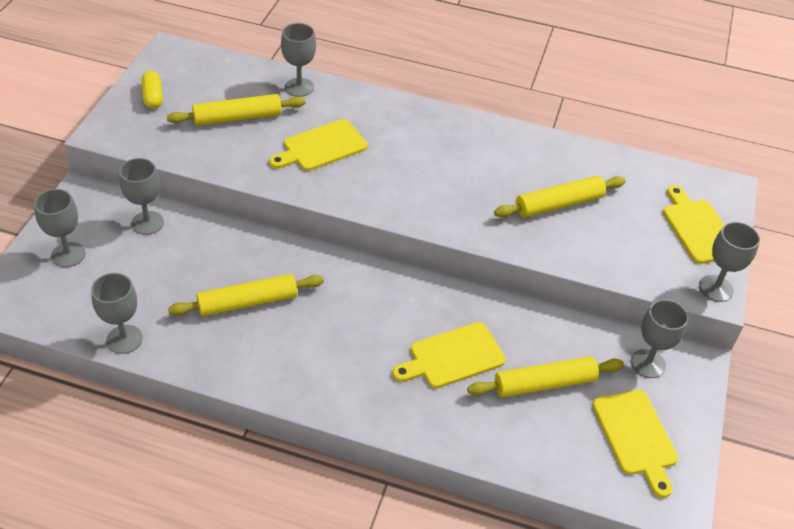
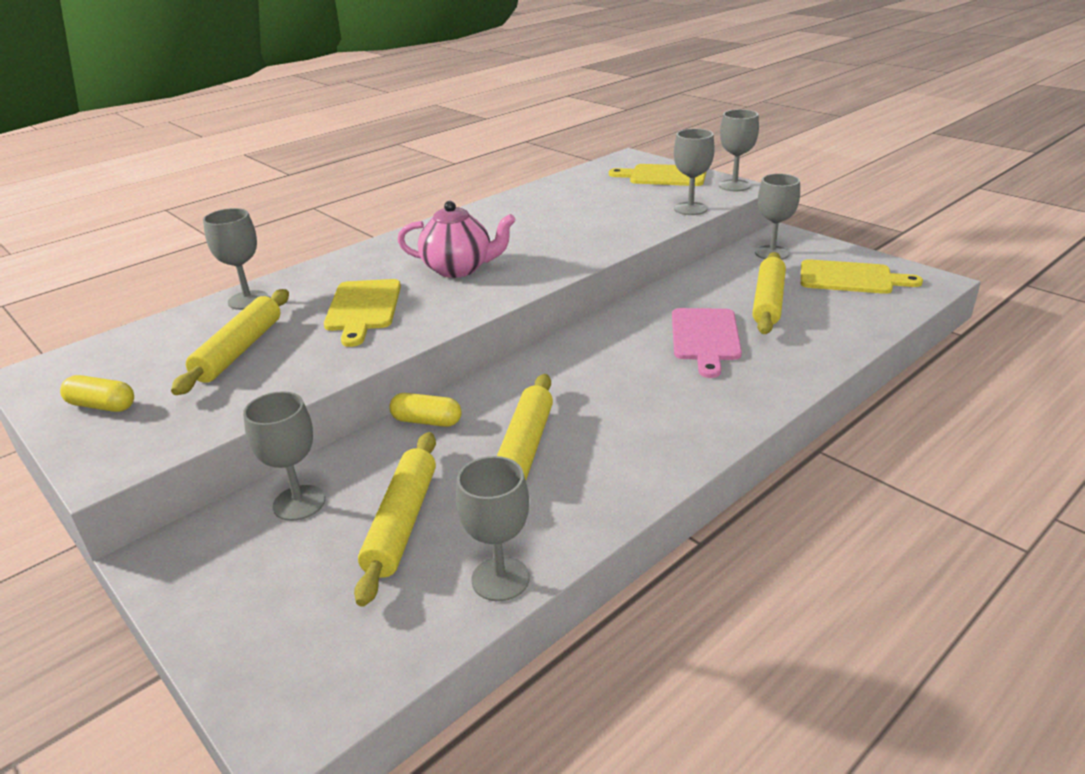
camera: 55 degrees left, 15 degrees down
(68, 254) = (273, 604): grey goblet -> grey goblet (690, 209)
(253, 241) = (427, 421): none -> yellow capsule
(411, 169) = (459, 269): none -> pink teapot
(453, 357) = (705, 337): yellow cutting board -> pink cutting board
(558, 204) = (583, 216): yellow rolling pin -> yellow rolling pin (402, 523)

